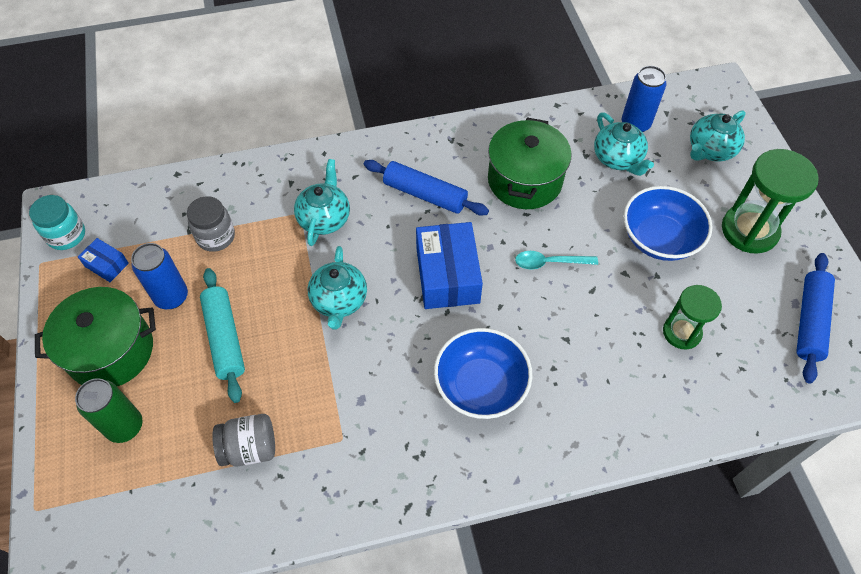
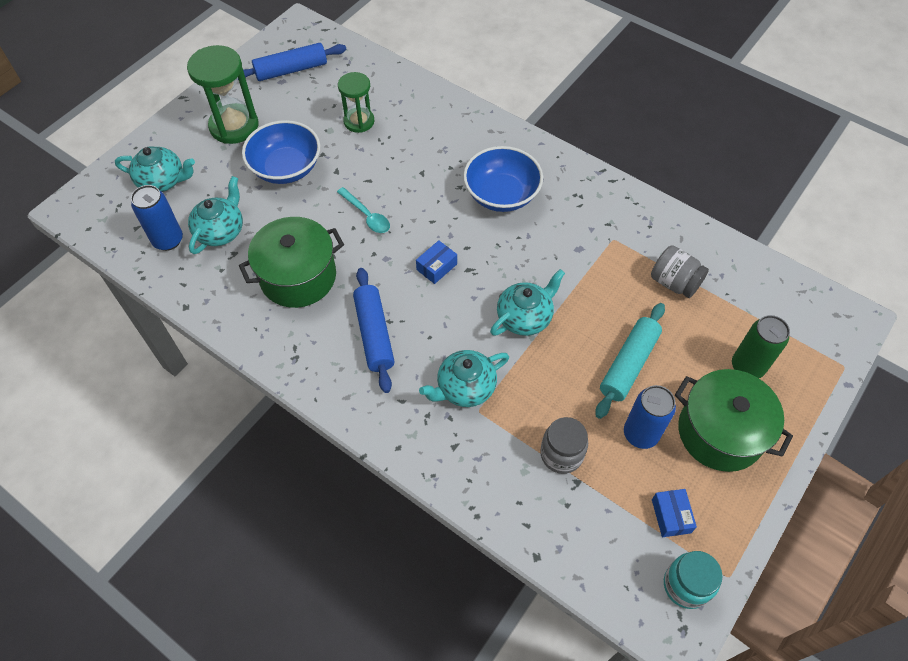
camera: 130 degrees left, 0 degrees up
(447, 275) = (436, 267): blue box -> blue box, size x0.49

